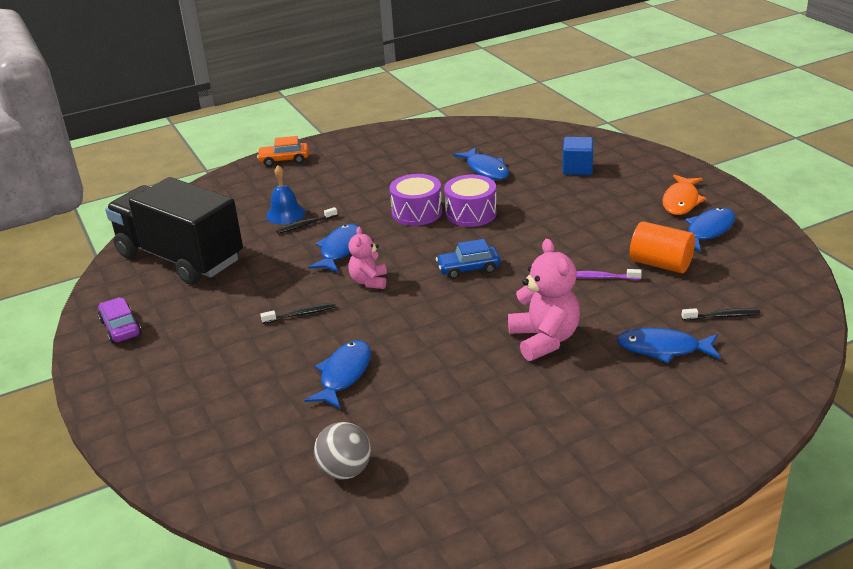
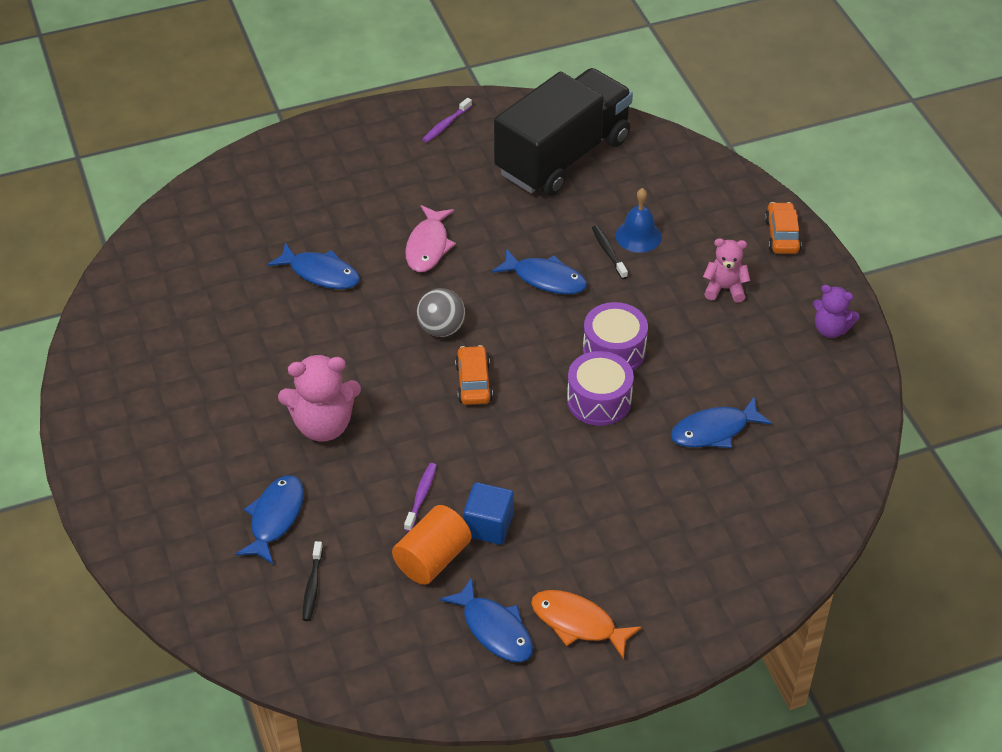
camera: 95 degrees right, 15 degrees up
(121, 328) = (446, 125): purple car -> purple toothbrush
(301, 314) = (428, 246): black toothbrush -> pink fish
(345, 471) = (193, 269): grey ball -> grey ball (441, 329)
(369, 281) = (472, 299): pink teddy bear -> pink teddy bear (724, 289)
(378, 139) = (830, 329): none -> purple teddy bear
(468, 269) = (473, 382): blue car -> orange car
(577, 169) = (696, 530): blue cube -> blue cube (488, 525)

